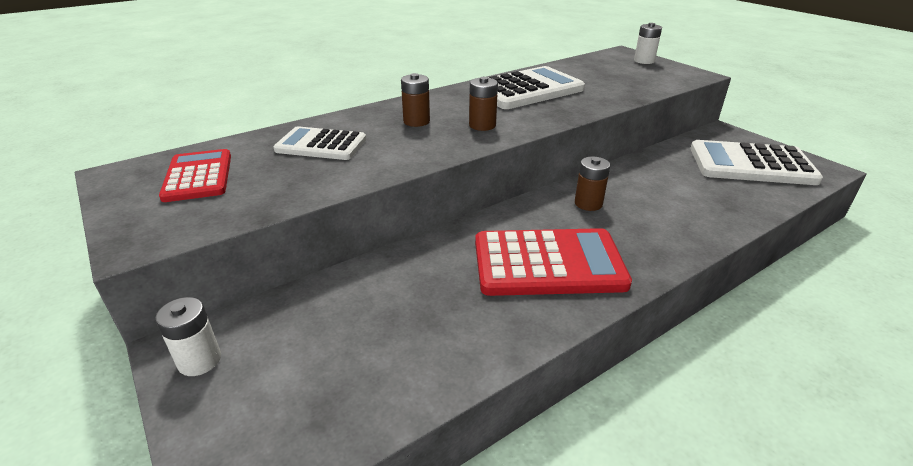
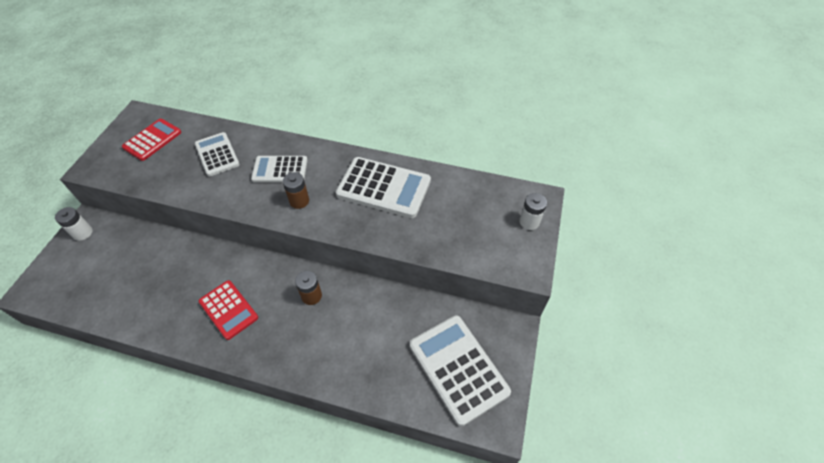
camera: 50 degrees right, 20 degrees up
(416, 121) = (280, 170): brown battery -> white calculator
(548, 263) = (228, 310): red calculator -> red calculator, size x0.63

